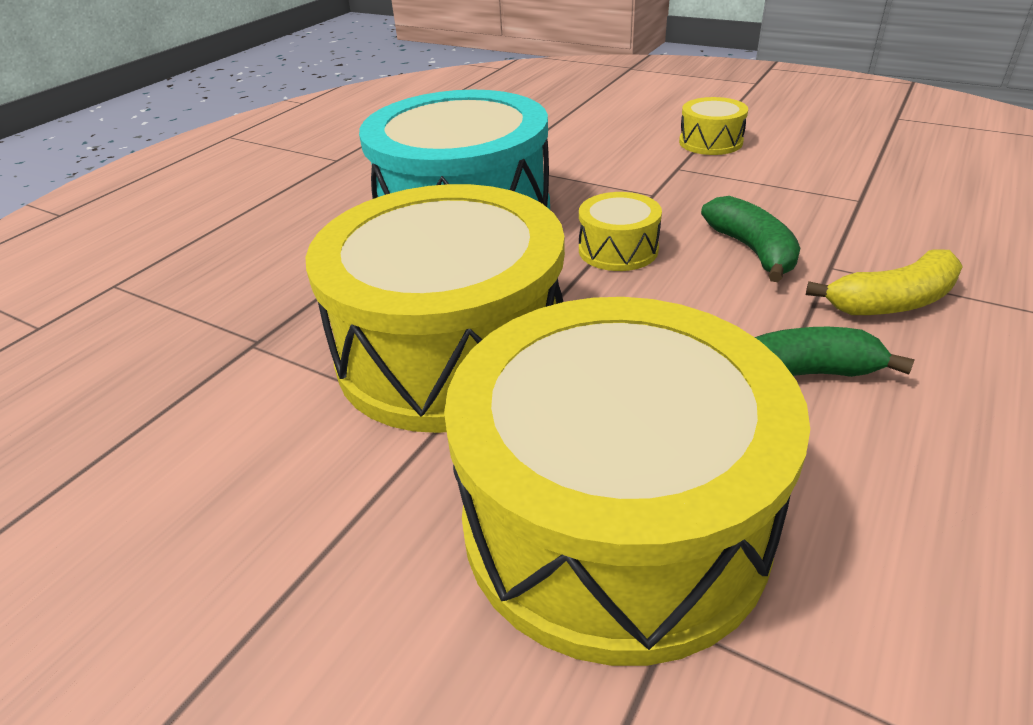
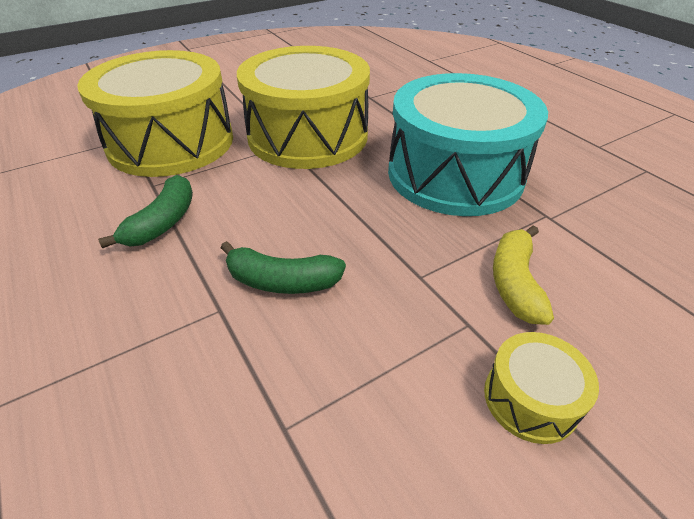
camera: 115 degrees right, 5 degrees up
(618, 250) = (347, 218): yellow drum -> none
(892, 302) = (153, 309): yellow banana -> yellow banana (515, 283)

